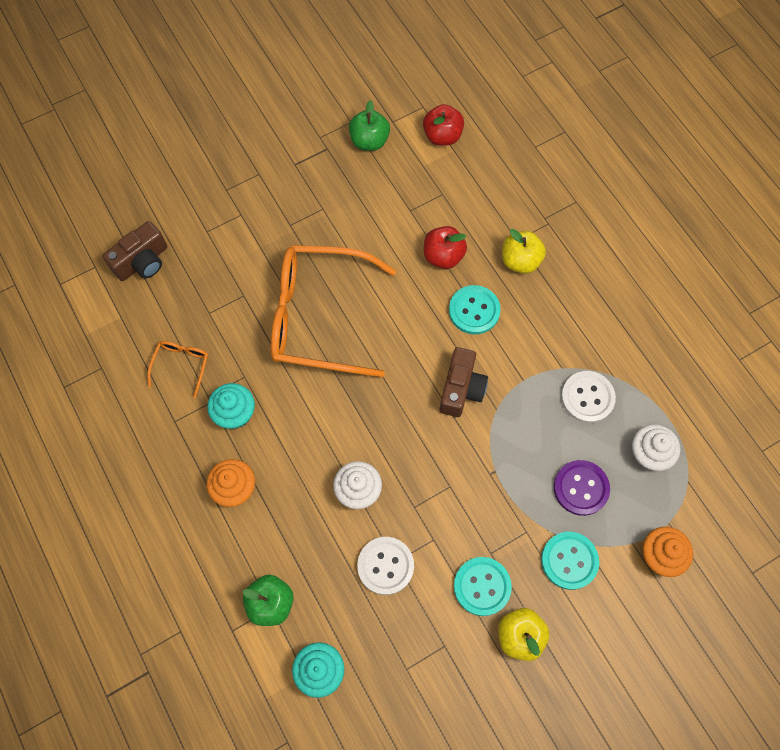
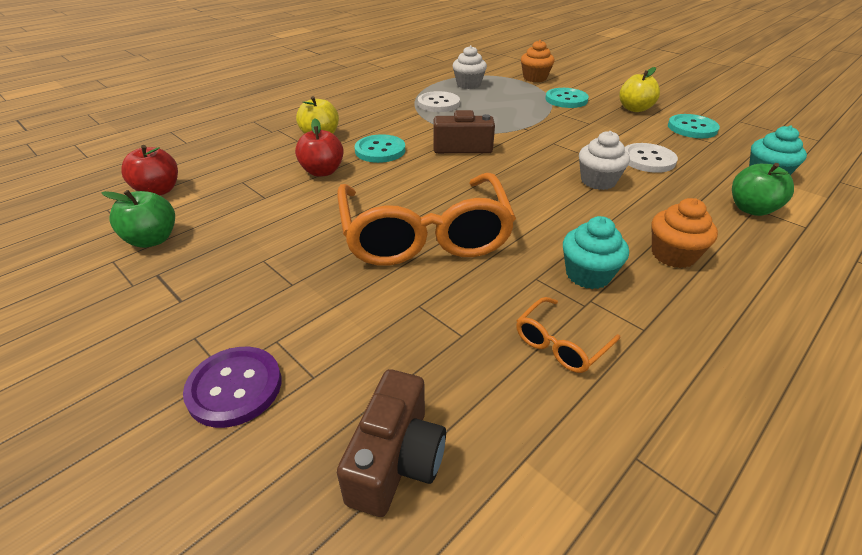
camera: 105 degrees left, 30 degrees down
(142, 262) = (396, 460): brown camera -> brown camera turned 75 degrees clockwise
(181, 365) = (560, 344): orange glasses -> orange glasses turned 45 degrees counterclockwise
(482, 586) = (617, 123): turquoise button -> turquoise button (692, 128)
(581, 488) = (511, 100): purple button -> purple button (235, 388)

